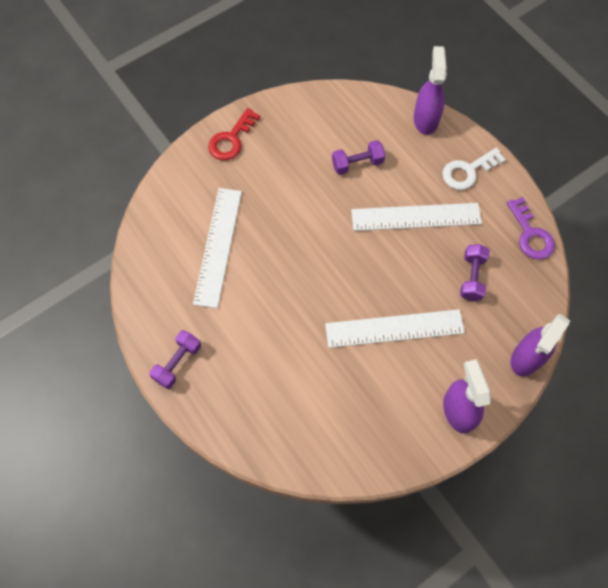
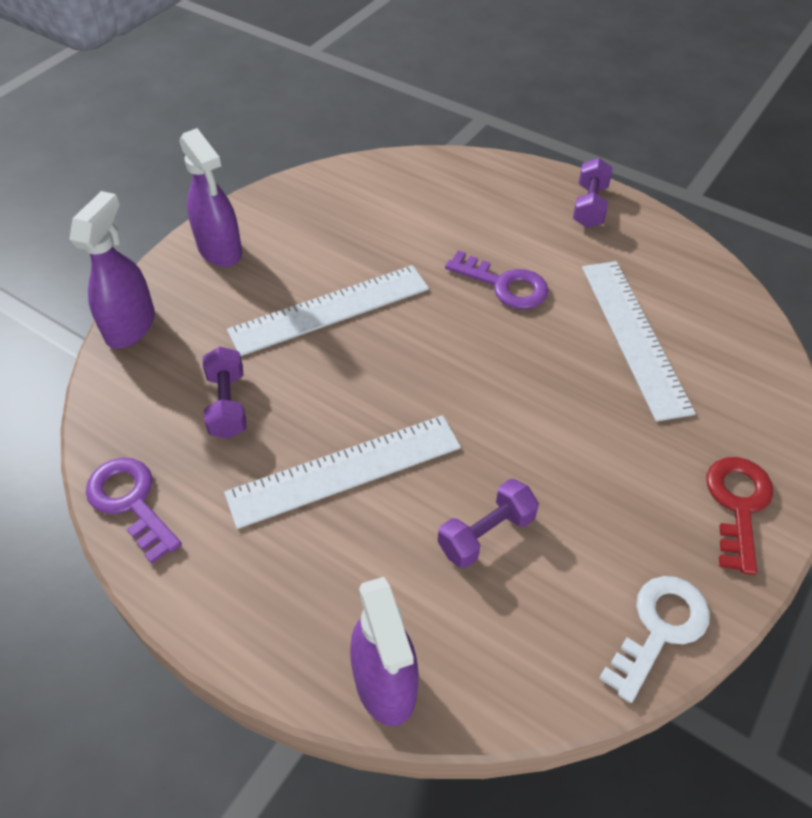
camera: 160 degrees right, 15 degrees down
(274, 311) = (504, 285): none -> purple key
(468, 171) = (267, 588): white key -> white key (659, 628)

